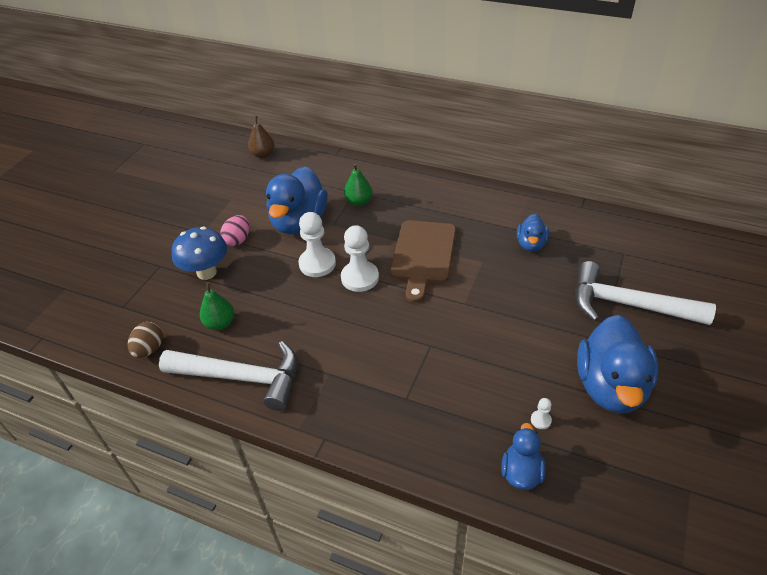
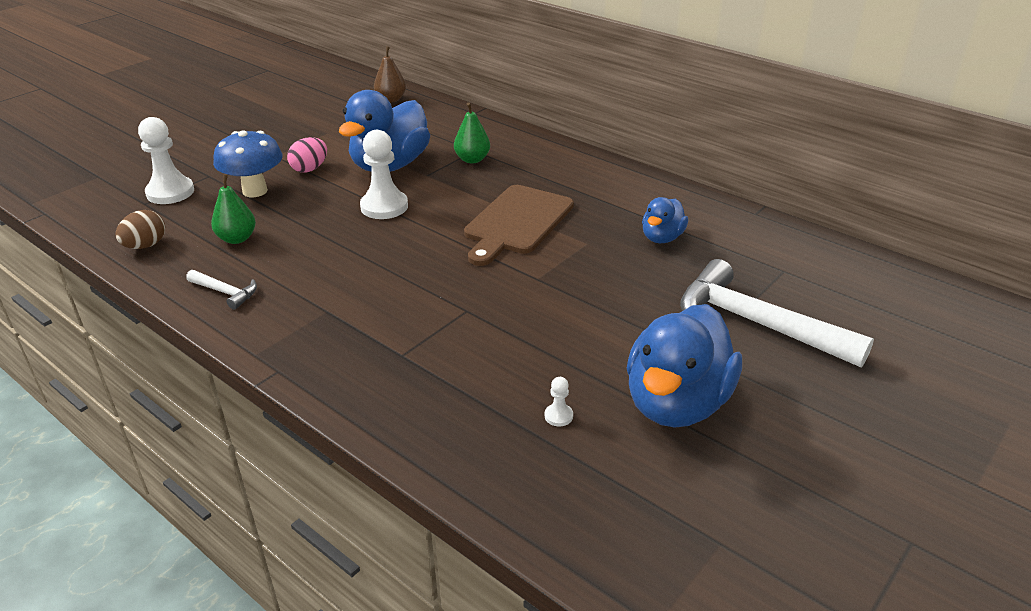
camera: 15 degrees right, 10 degrees down
(242, 377) = (225, 292): white hammer -> white hammer, size x0.44
(360, 277) = (425, 229): white pawn -> white pawn (170, 192)
(521, 472) = (497, 463): blue duck -> none

